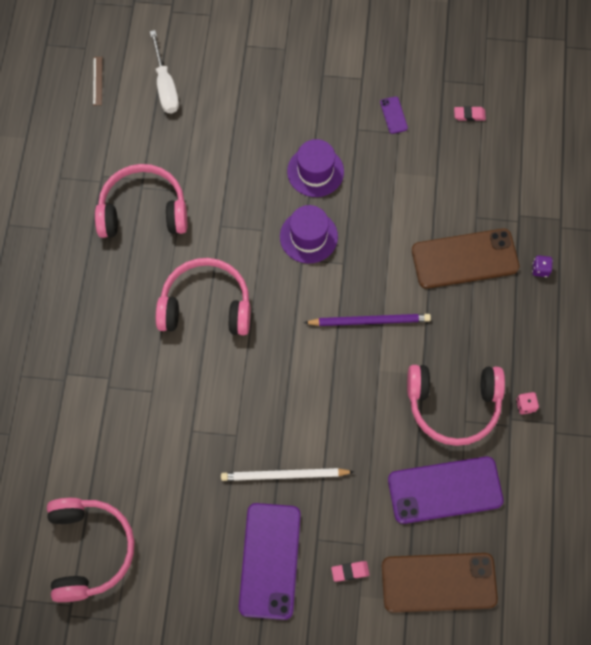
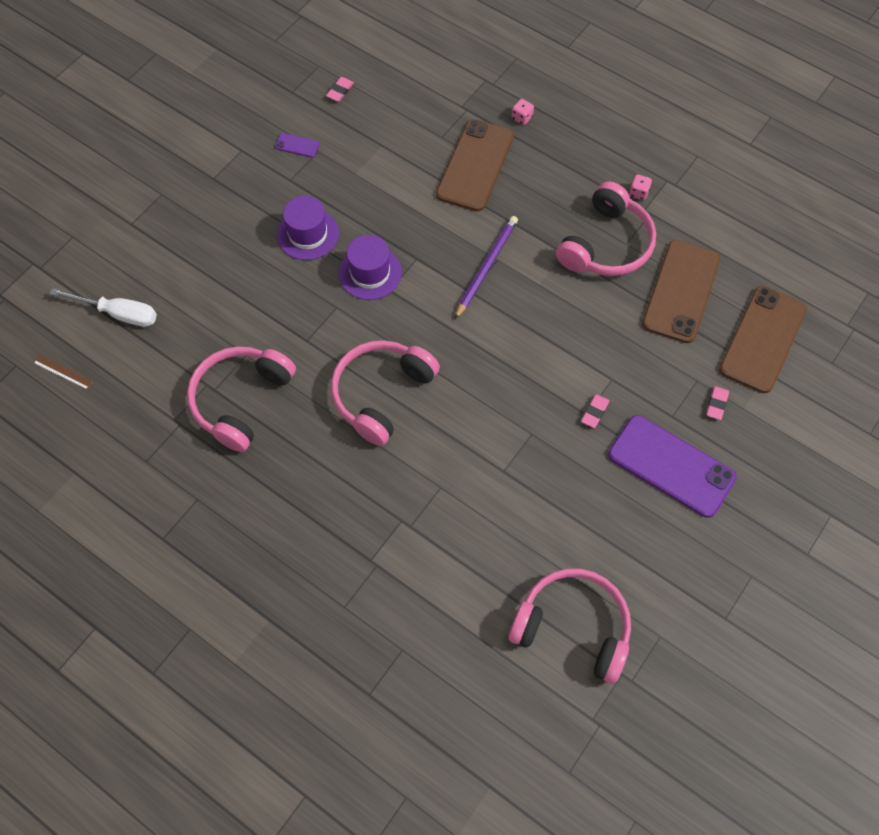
camera: 60 degrees left, 5 degrees down
(284, 475) = (594, 412): white pencil -> pink eraser
(445, 490) = (681, 291): purple phone -> brown phone
(540, 269) = (522, 118): purple dice -> pink dice

